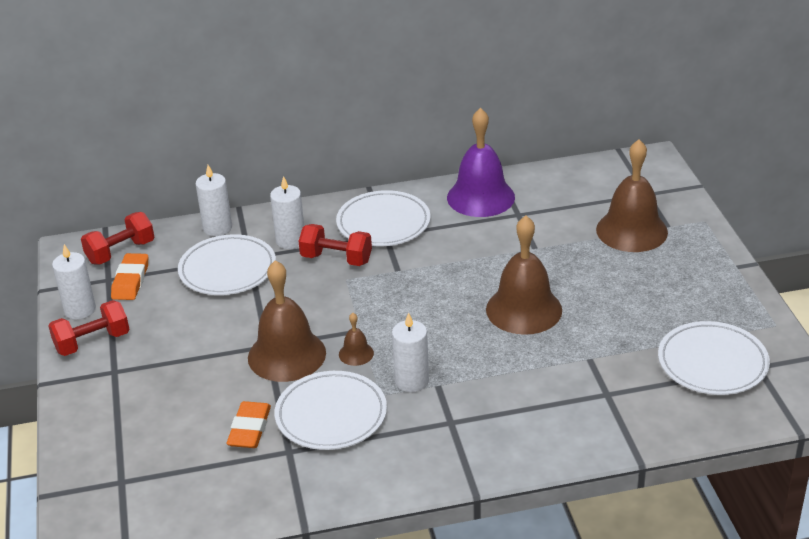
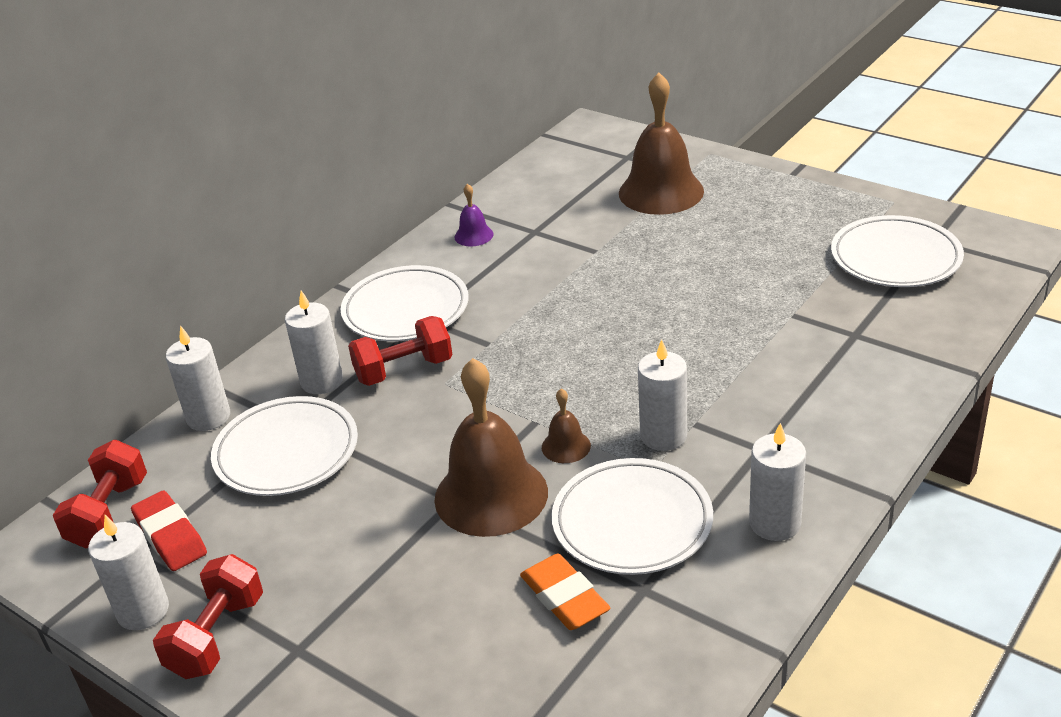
camera: 40 degrees left, 0 degrees up
(130, 280) = (170, 536): orange eraser -> red eraser
(398, 465) = (775, 523): none -> white candle
(480, 197) = (474, 235): purple bell -> purple bell, size x0.45
(524, 309) = (669, 308): brown bell -> none

